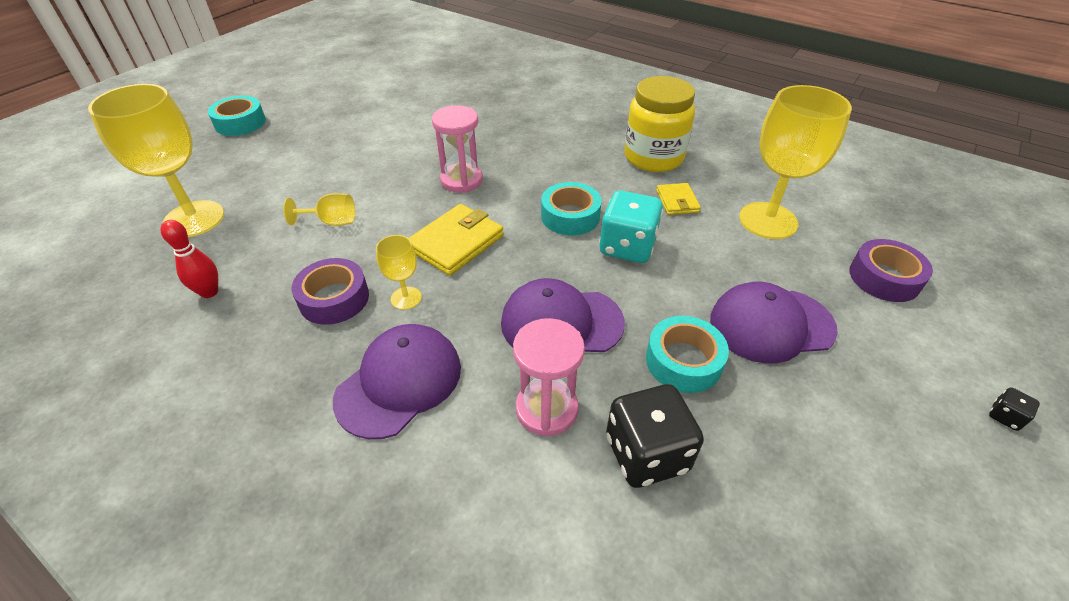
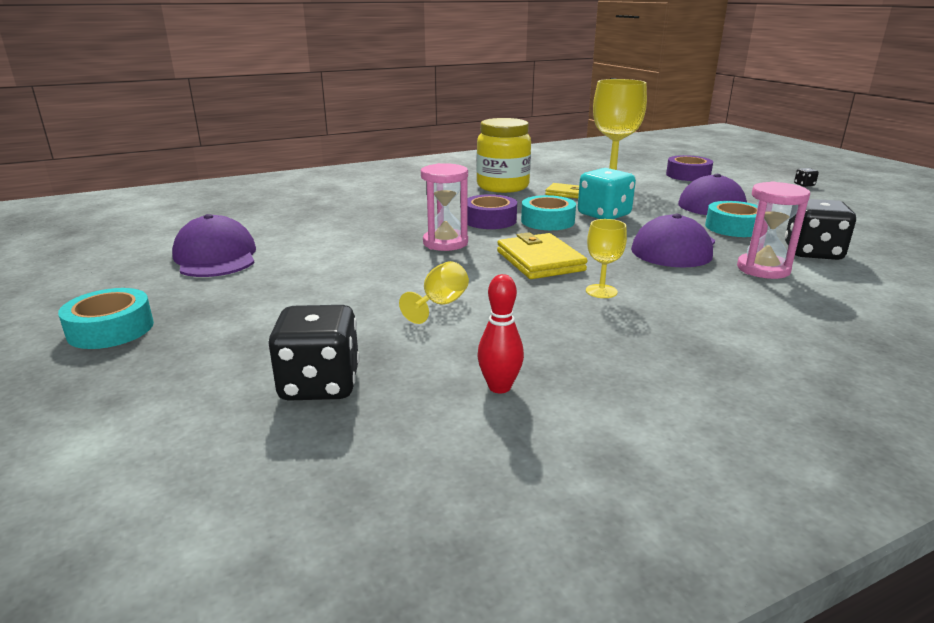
camera: 60 degrees left, 20 degrees down
(194, 219) = (320, 384): yellow goblet -> black dice
(334, 298) = (575, 321): purple tape -> purple tape (490, 220)
(399, 382) = (711, 310): purple cap -> purple cap (216, 257)

